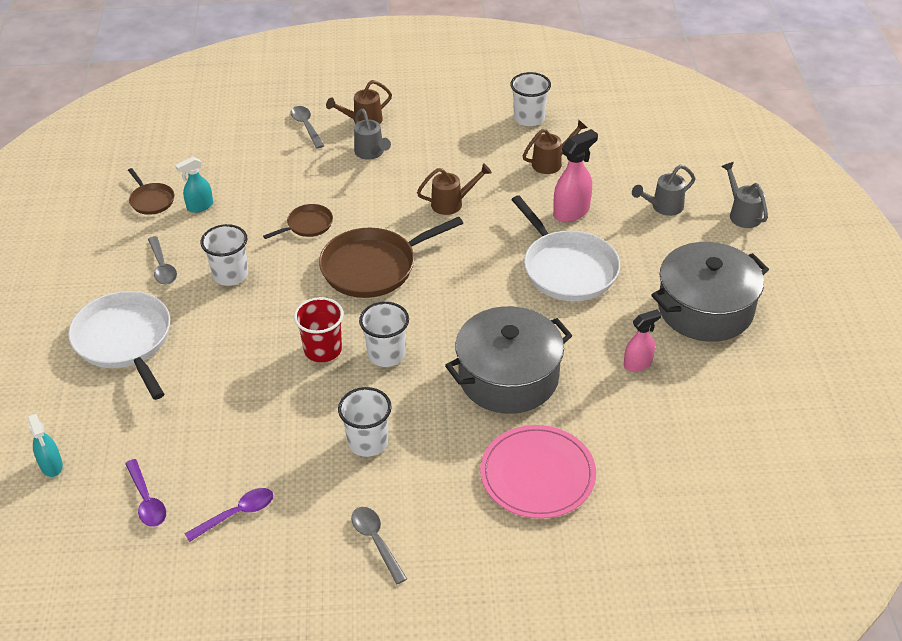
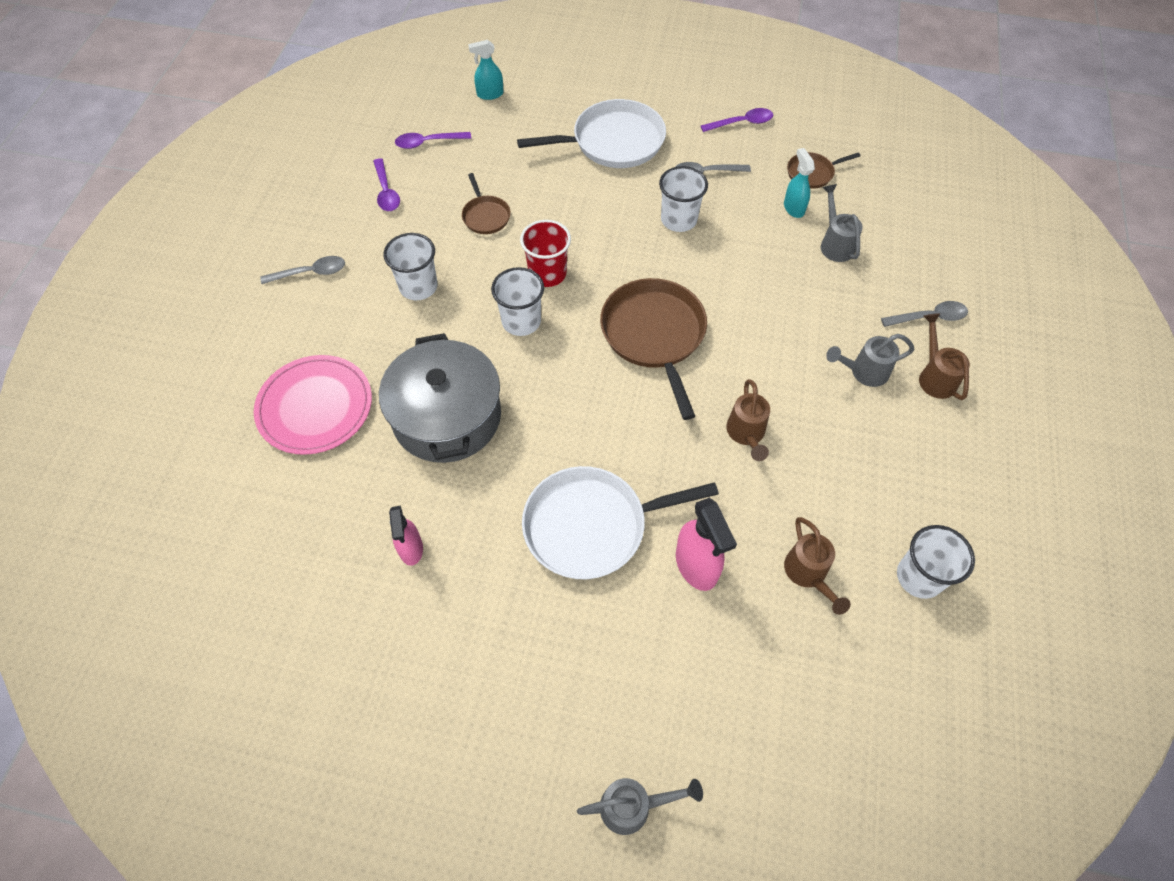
camera: 105 degrees right, 15 degrees up
(84, 253) = (741, 123): none -> purple spoon
(307, 225) = (740, 290): brown pan -> brown pan (485, 216)
(663, 207) = (677, 692): grey watering can -> grey watering can (835, 244)
(705, 309) = (466, 664): grey pot -> none

